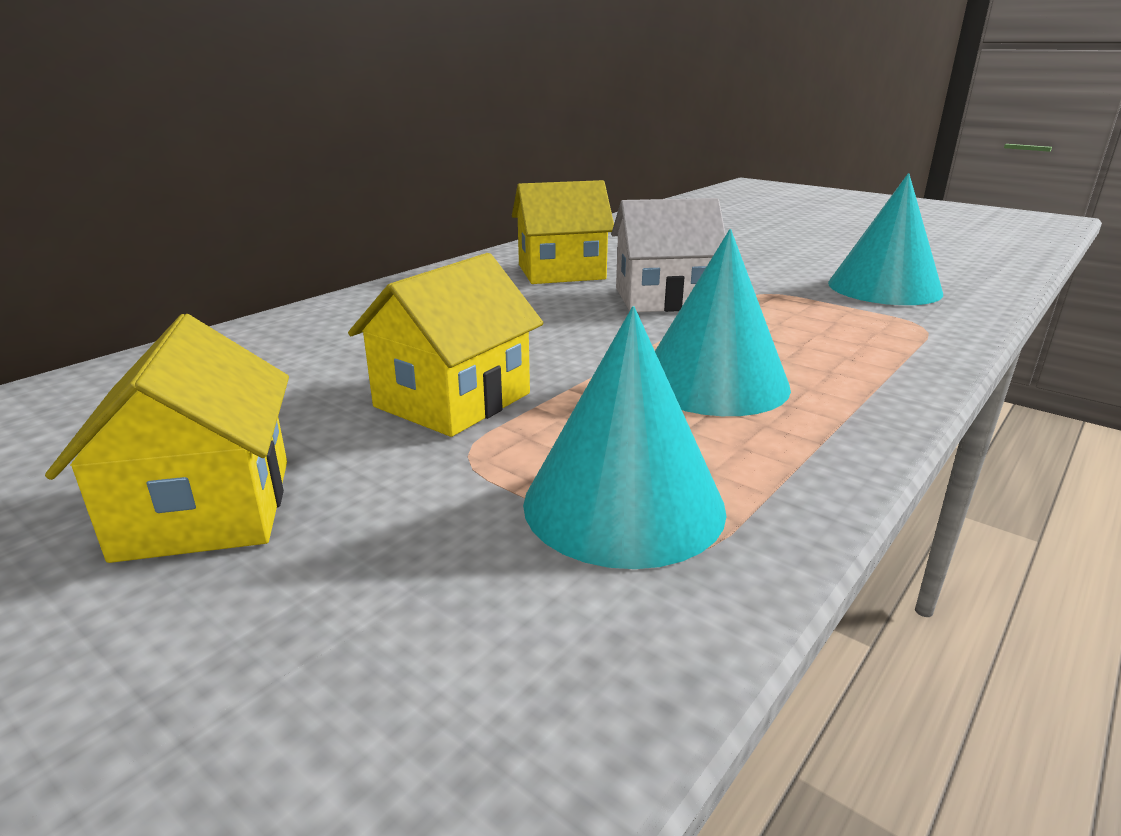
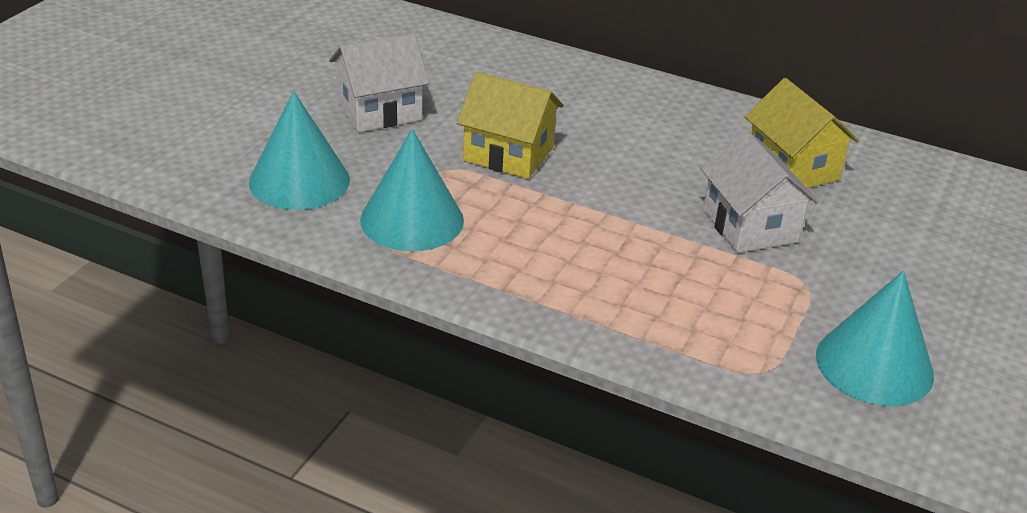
camera: 75 degrees right, 10 degrees up
(206, 508) = (379, 111): yellow house -> white house
(713, 382) = (576, 250): turquoise cone -> turquoise cone (299, 181)

